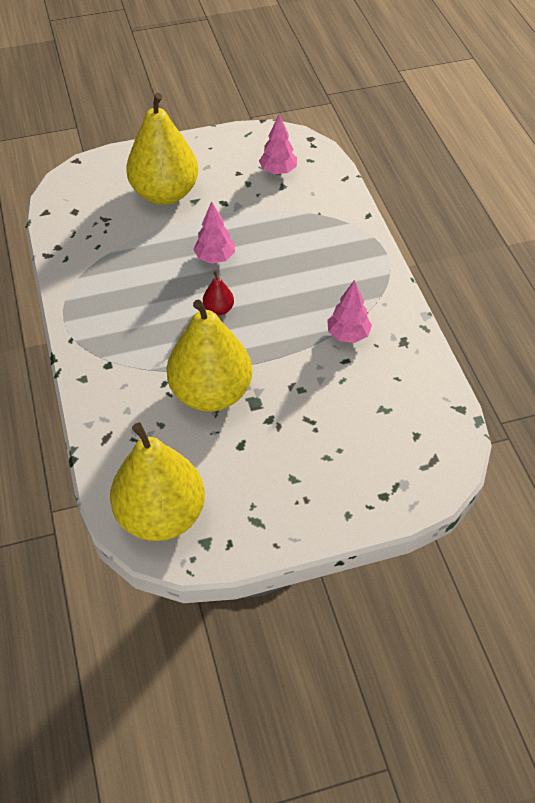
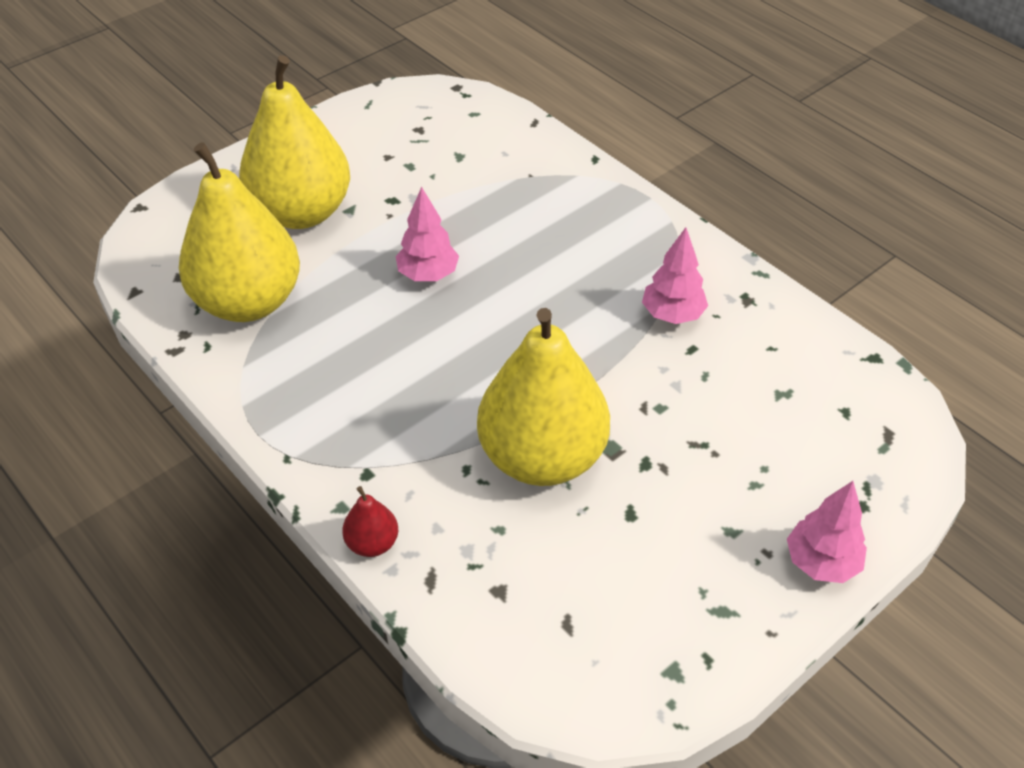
camera: 25 degrees left, 5 degrees down
(161, 515) = (585, 659): yellow pear -> yellow pear (248, 302)
(218, 309) = (478, 341): red pear -> red pear (372, 543)
(278, 171) = (441, 139): pink tree -> pink tree (821, 563)

